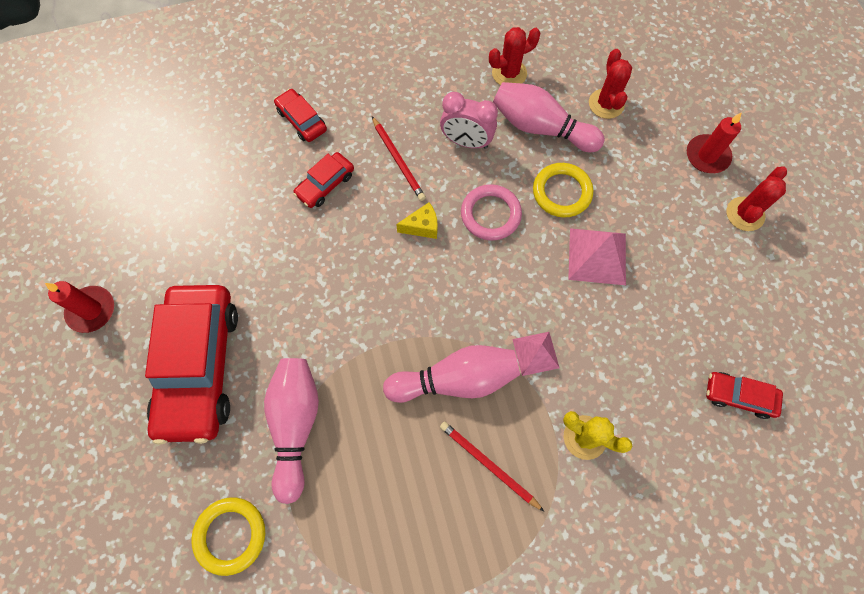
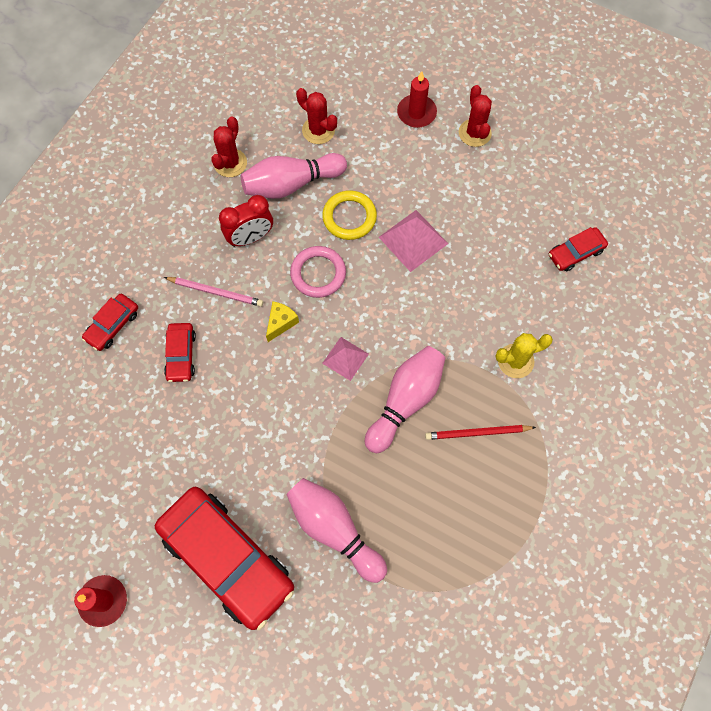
camera: 45 degrees left, 0 degrees up
(230, 535) = (366, 636): yellow ring -> none
(302, 120) = (112, 325): red car -> red car turned 60 degrees counterclockwise
(398, 160) = (216, 292): red pencil -> pink pencil
(466, 142) = (250, 237): pink clock -> red clock
(535, 353) = (437, 338): pink pyramid -> pink pyramid (345, 358)

